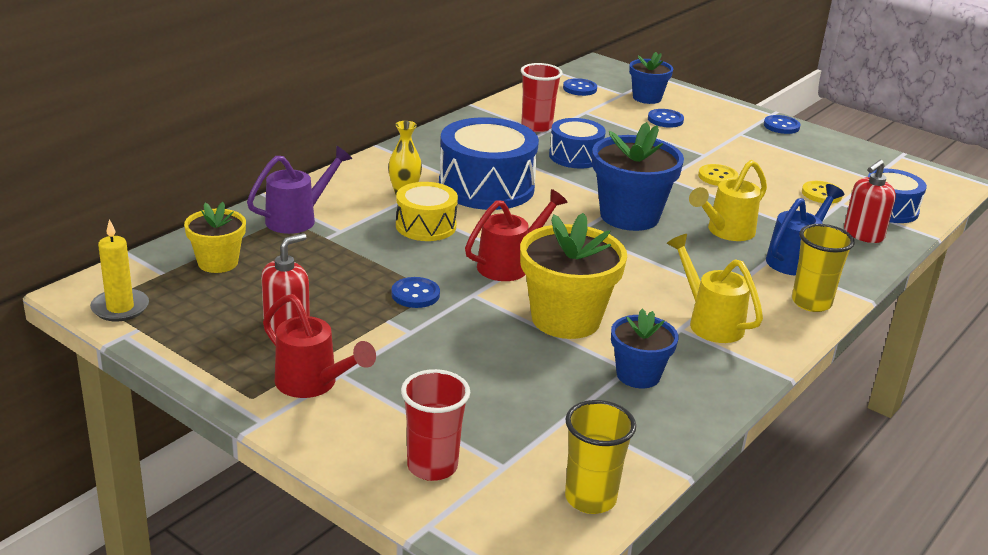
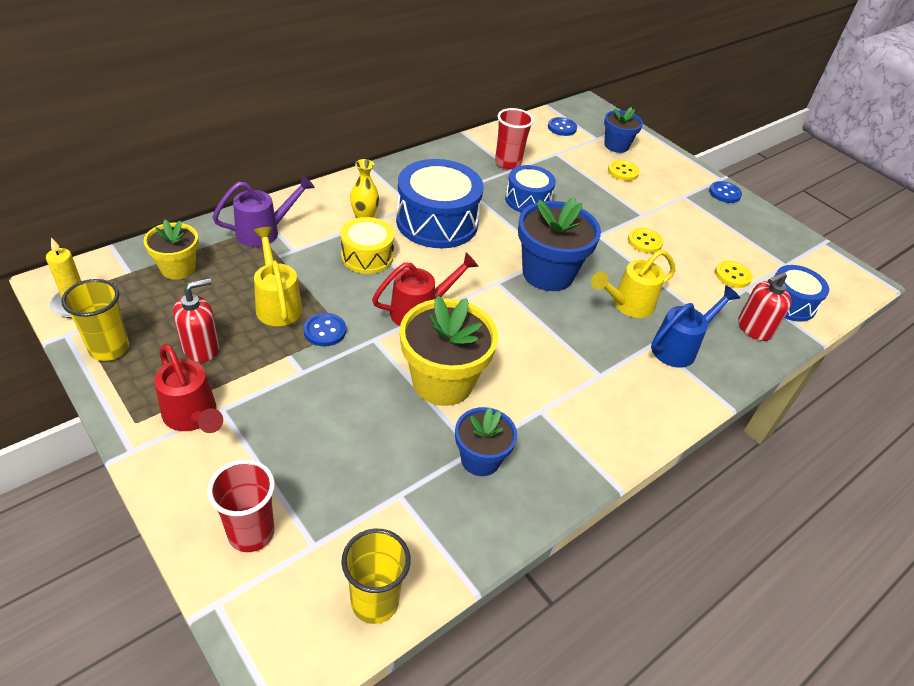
camera: 10 degrees right, 15 degrees up
(665, 120) = (623, 172): blue button -> yellow button
(710, 322) = (571, 408): yellow watering can -> yellow watering can (277, 303)
(811, 302) = (674, 401): yellow cup -> yellow cup (109, 349)

